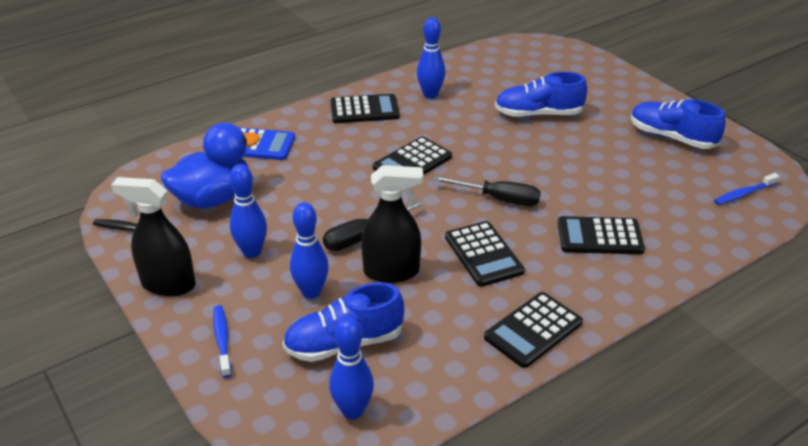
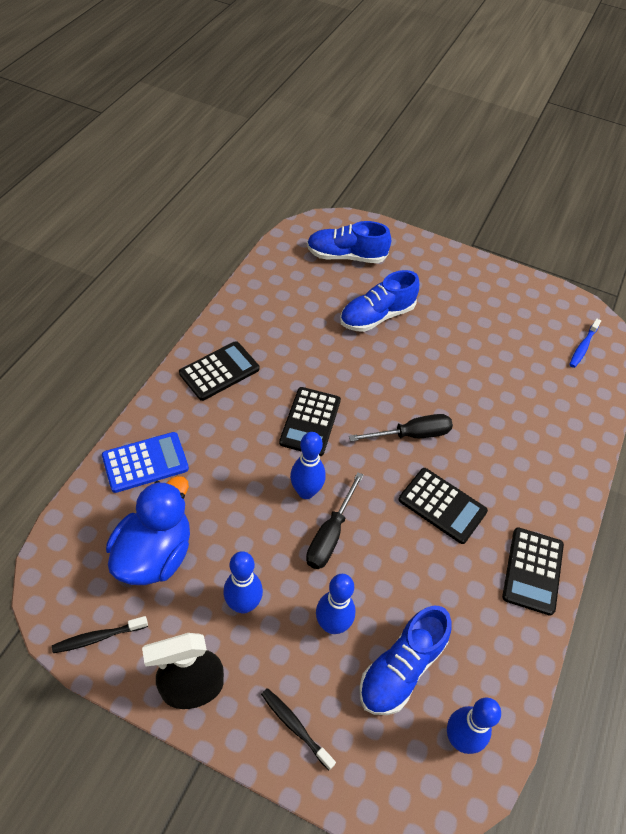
camera: 35 degrees left, 15 degrees up
(222, 340) = (295, 726): blue toothbrush -> black toothbrush
(392, 272) = (383, 564): black spray bottle -> none
(430, 95) = (267, 327): blue bowling pin -> blue bowling pin (306, 492)
(599, 236) = (514, 442): black calculator -> none
(671, 137) = (496, 303): blue shoe -> blue shoe (346, 256)

